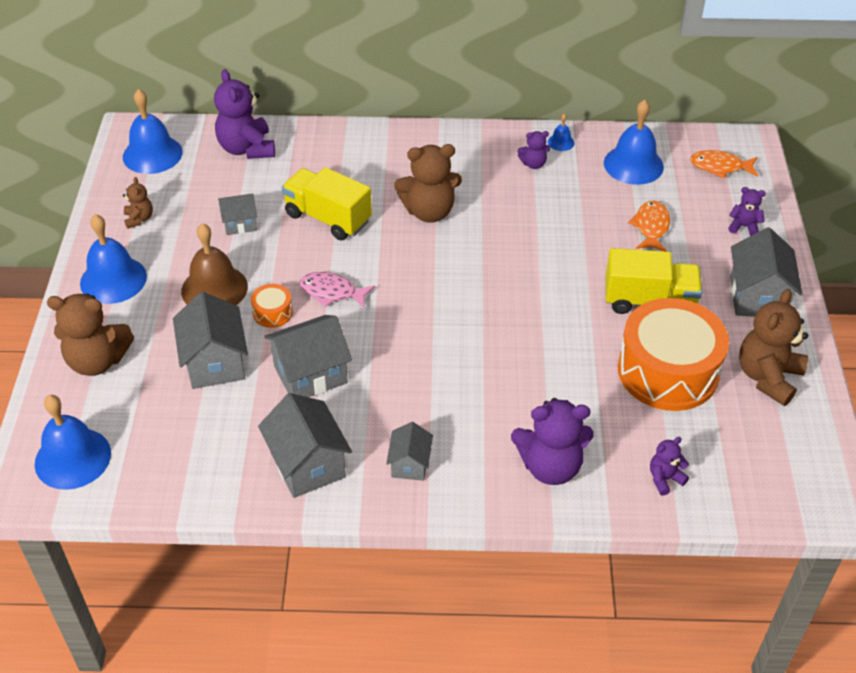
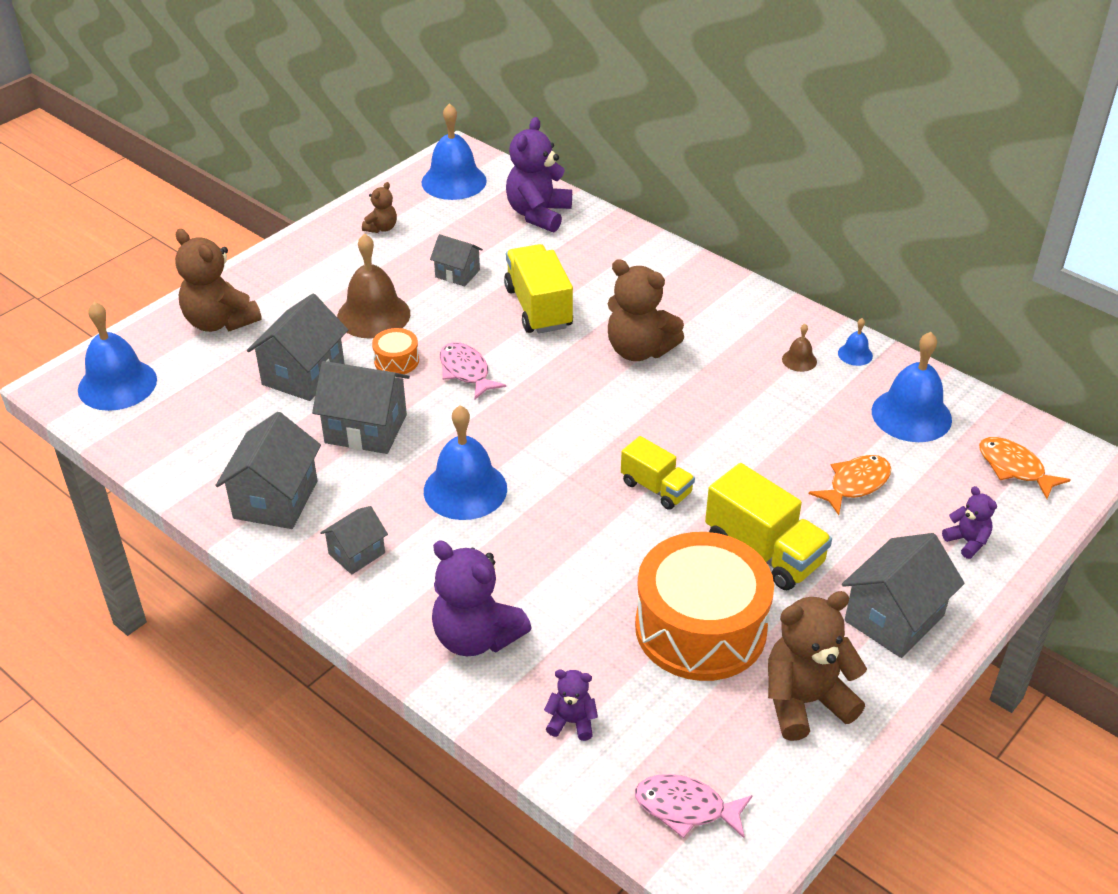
camera: 40 degrees right, 5 degrees down
(113, 279) = (305, 265): blue bell -> blue bell (465, 489)
(533, 164) = (799, 360): purple teddy bear -> brown bell
(545, 299) = (656, 488): none -> yellow truck
(779, 483) = (686, 808): none -> pink fish

